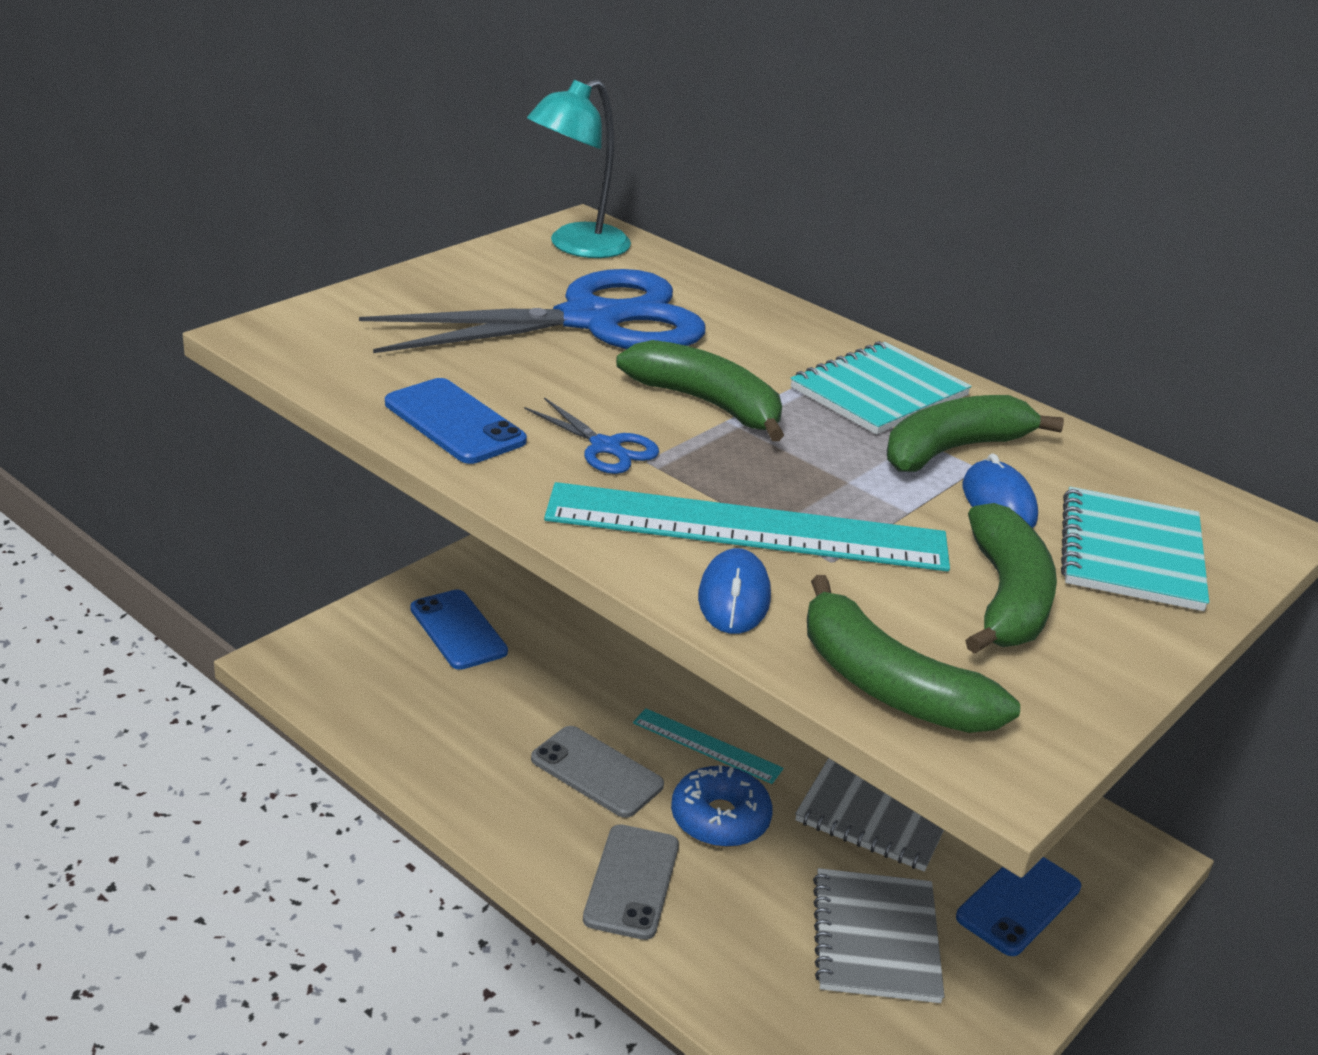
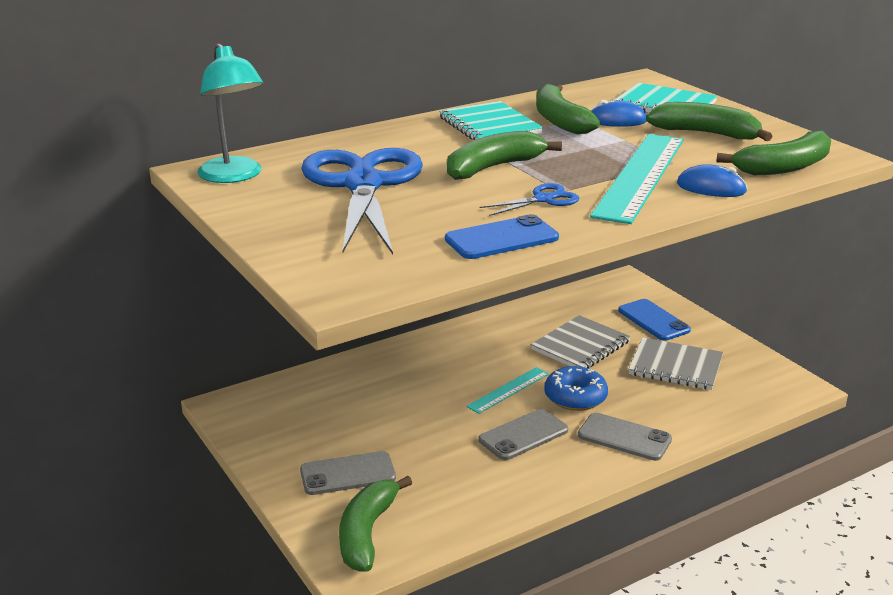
camera: 70 degrees left, 5 degrees down
(348, 662) = (367, 533): none -> green banana
(458, 630) = (347, 474): blue phone -> grey phone

